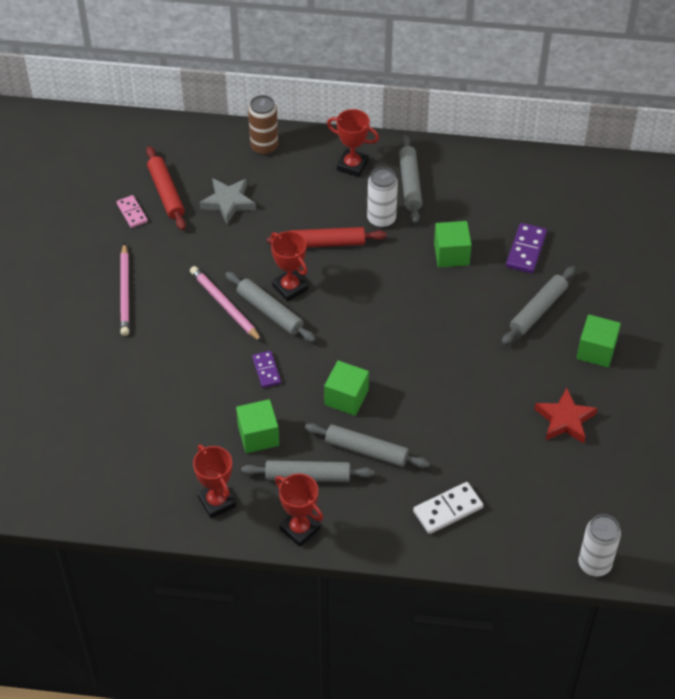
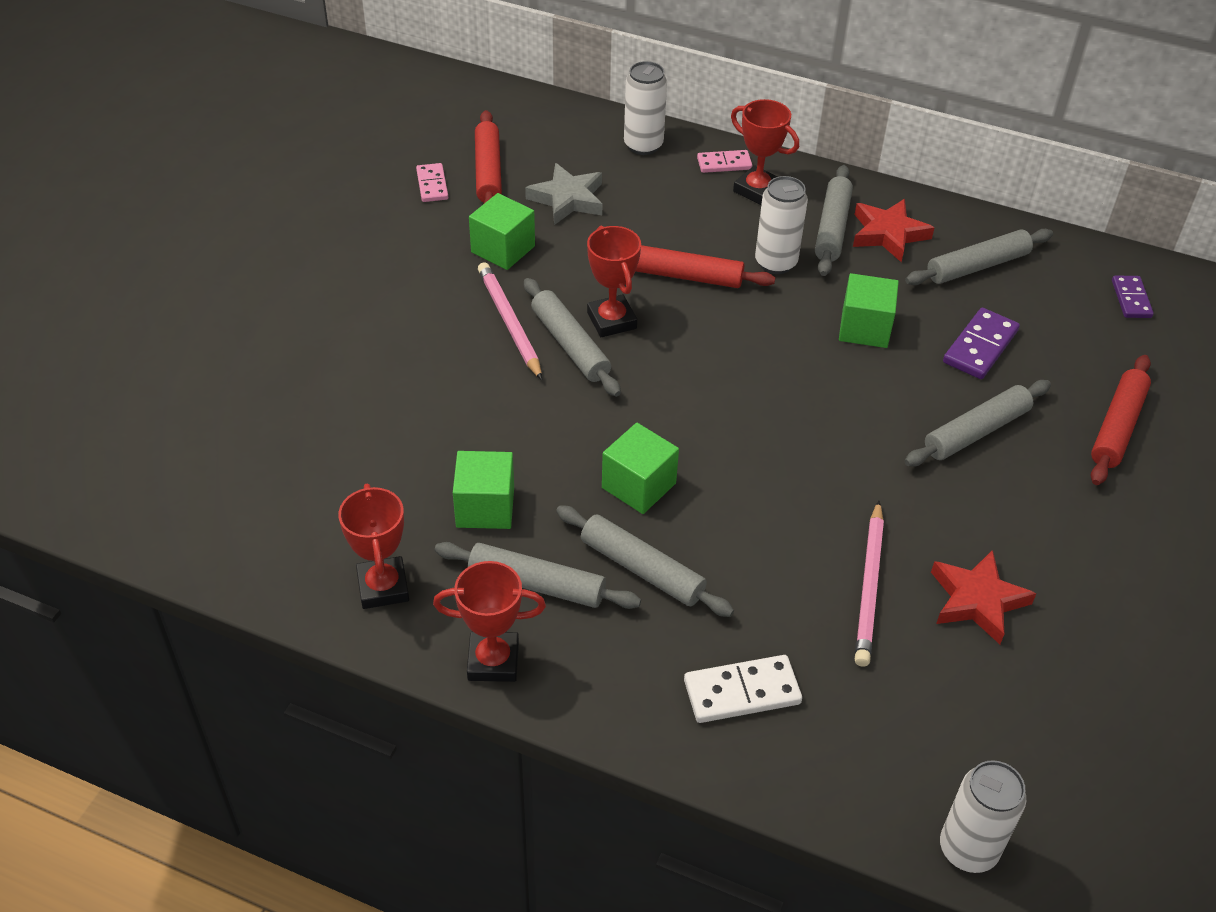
camera: 15 degrees right, 5 degrees down
(125, 292) = (378, 276): pink pencil -> pink pencil (869, 586)
(264, 147) = (643, 145): brown can -> white can
(266, 370) = (534, 420): purple domino -> purple domino (1131, 299)
(300, 529) = (493, 661): red trophy -> red trophy turned 60 degrees counterclockwise
(323, 149) = (724, 164): none -> pink domino
(447, 180) = (888, 234): none -> red star
(510, 191) = (977, 266): none -> grey rolling pin
(596, 350) = (1055, 510): green cube -> green cube (503, 249)
(620, 286) = (1117, 427): none -> red rolling pin

